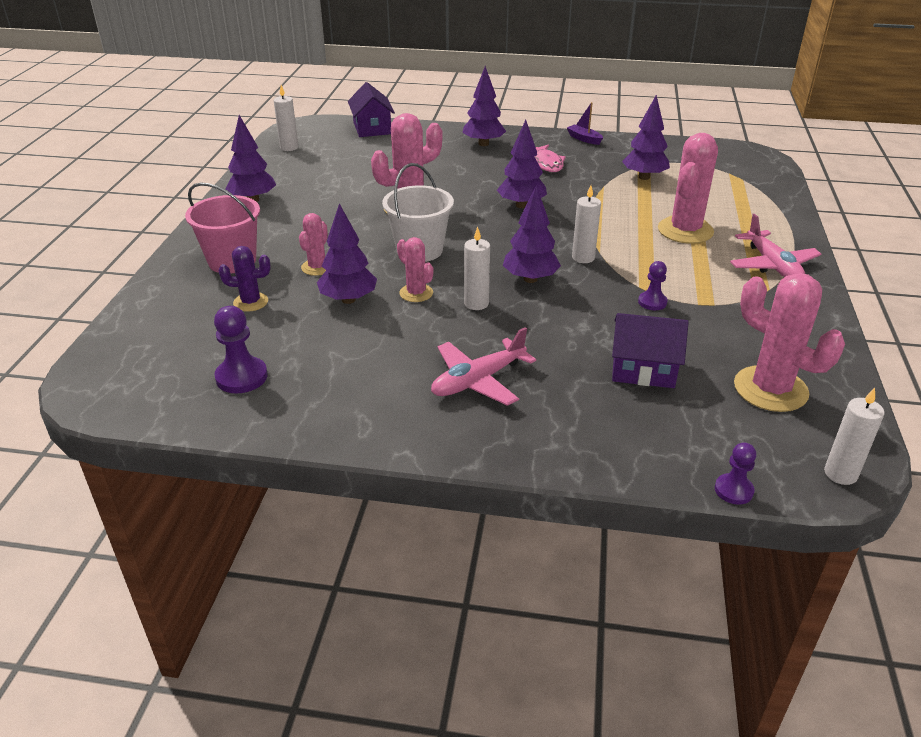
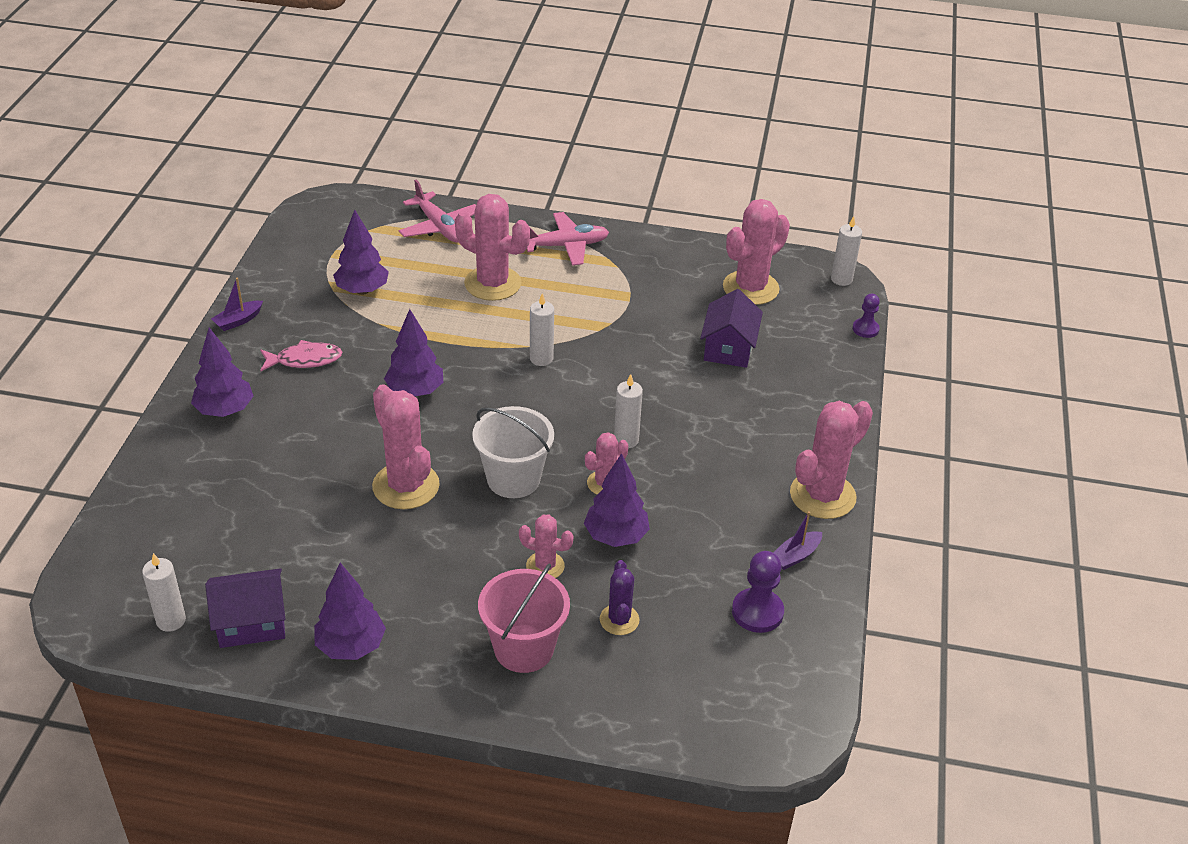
camera: 90 degrees left, 5 degrees up
(312, 405) = (795, 556): none -> purple boat
(372, 128) = (126, 525): purple house -> purple house (251, 622)
(402, 430) = (822, 495): none -> pink cactus
(478, 381) = (751, 446): pink plane -> pink plane (439, 227)
(530, 279) = (581, 399): purple tree -> none
(652, 302) = (626, 327): purple pawn -> none

